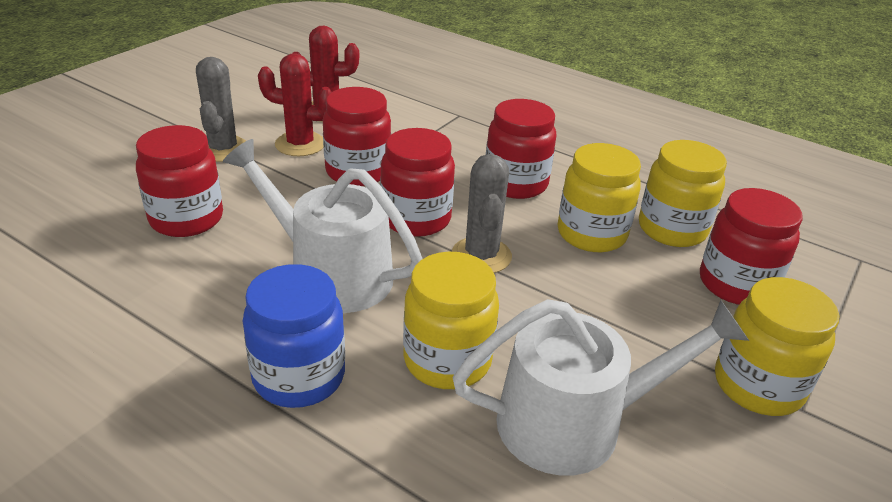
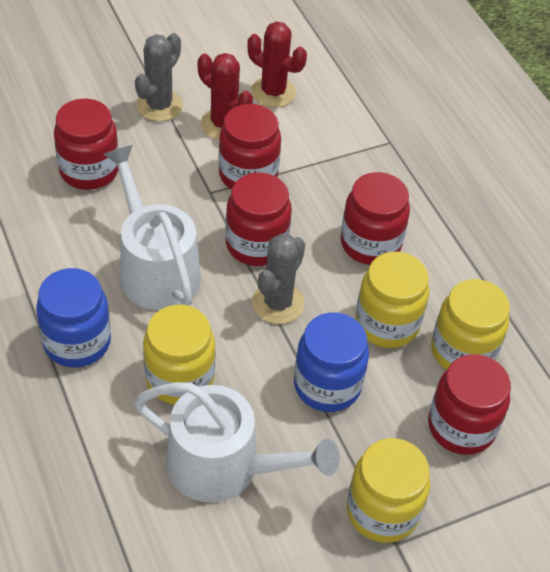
camera: 30 degrees right, 15 degrees up
(594, 302) = (327, 385): none -> blue jar

